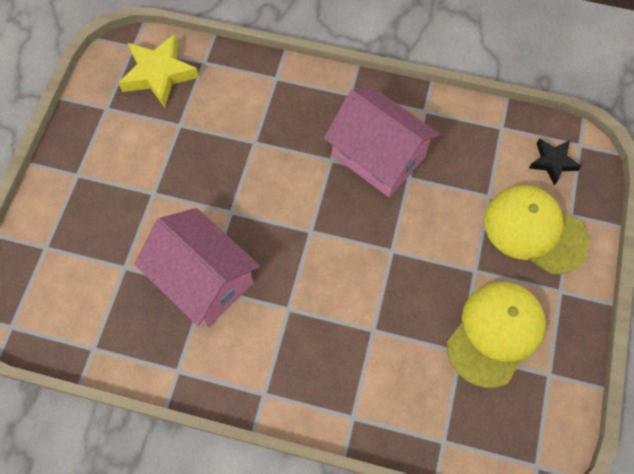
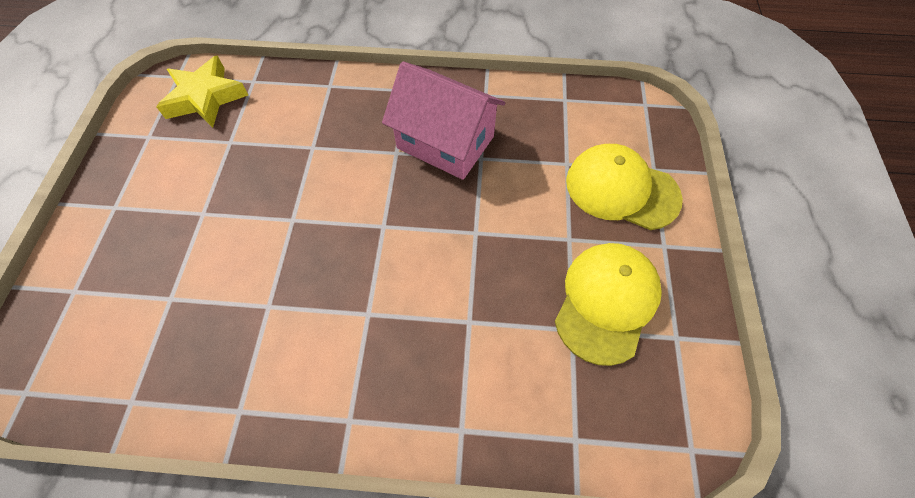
camera: 10 degrees left, 5 degrees down
(203, 279) = (265, 297): pink house -> none
(552, 162) = (622, 123): black star -> none

